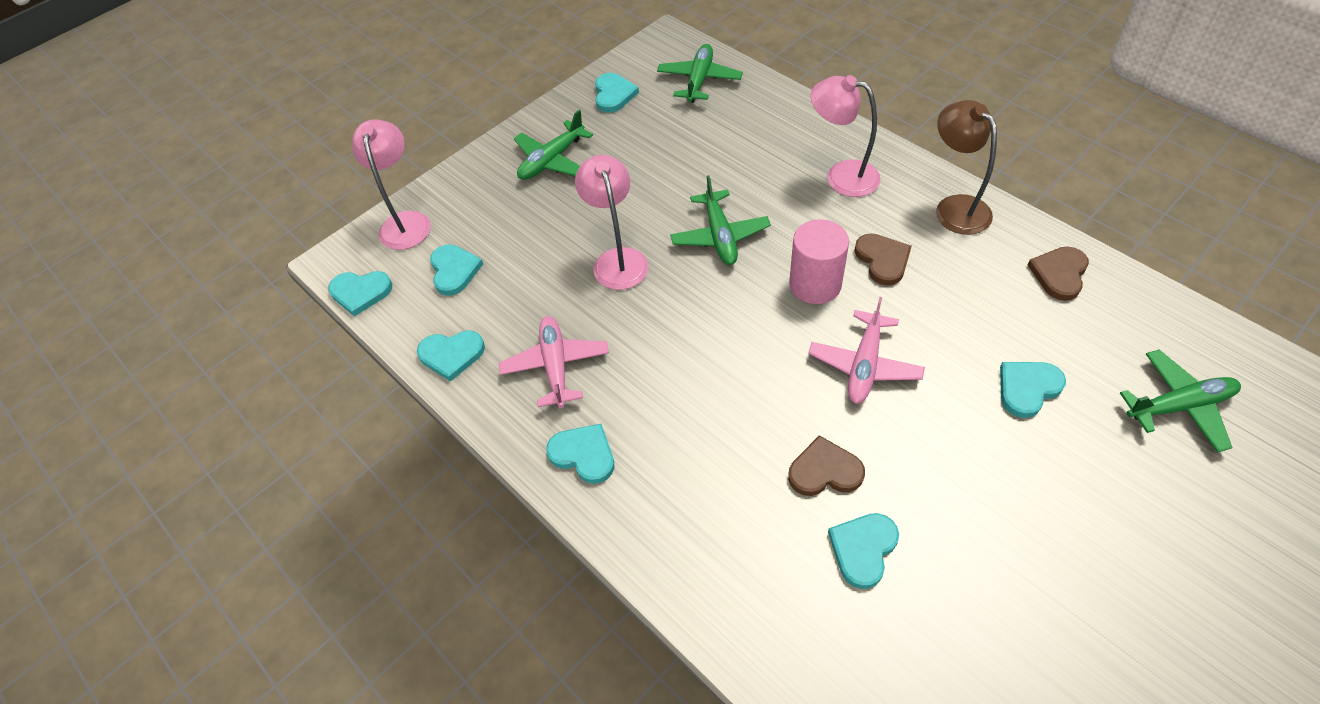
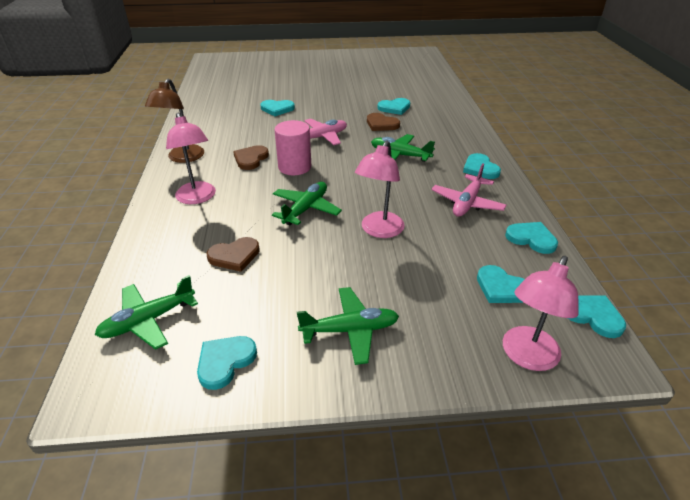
camera: 145 degrees left, 15 degrees down
(454, 271) = (501, 288): turquoise heart -> turquoise heart turned 75 degrees counterclockwise
(1059, 274) = (200, 123): brown heart -> brown heart (234, 256)
(1179, 406) = (243, 88): green plane -> green plane (400, 155)

